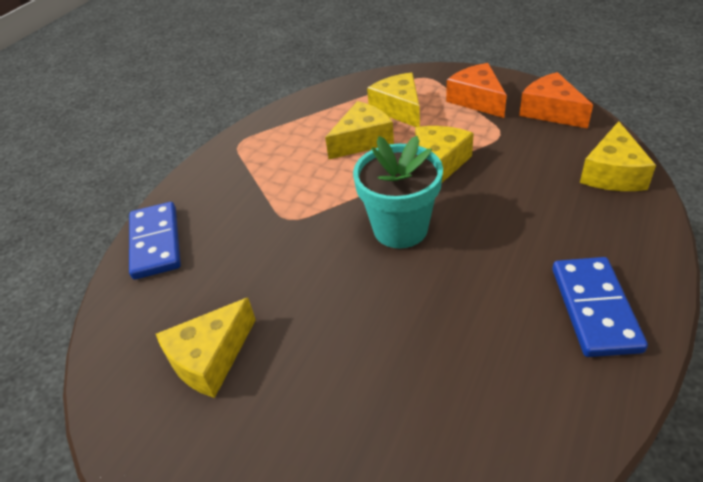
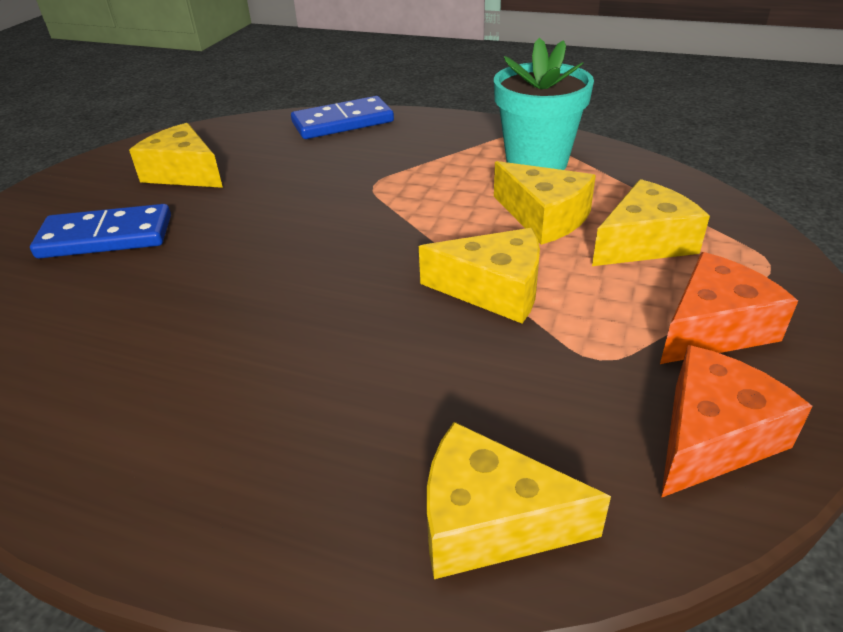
camera: 80 degrees right, 5 degrees down
(400, 229) = (345, 263): turquoise flower pot -> turquoise flower pot (536, 162)
(594, 308) = (142, 448): blue domino -> blue domino (106, 237)

